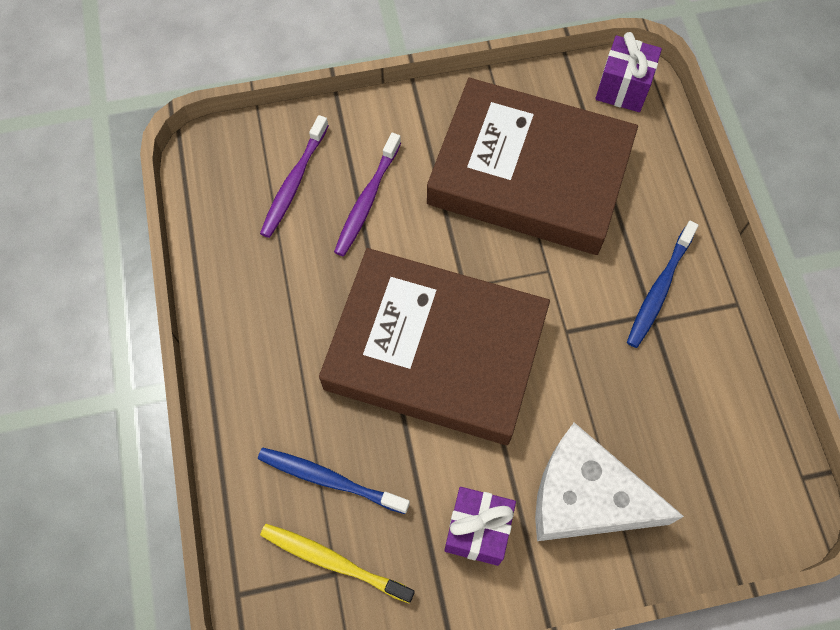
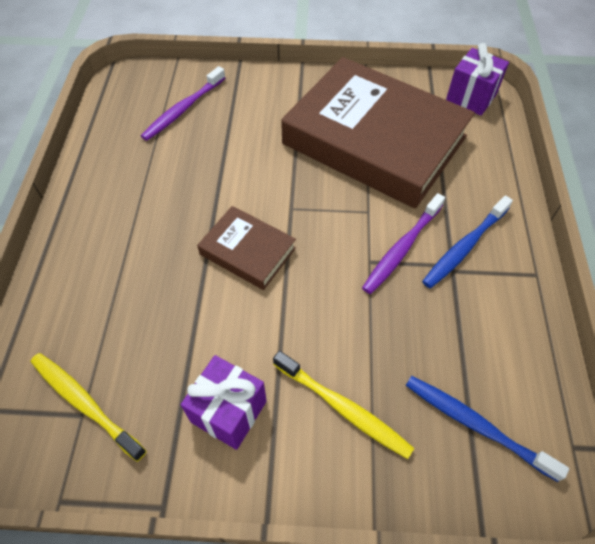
camera: 15 degrees right, 10 degrees down
(329, 479) = (113, 331): blue toothbrush -> blue toothbrush (476, 425)
(367, 200) = (235, 132): purple toothbrush -> purple toothbrush (402, 248)
(435, 351) = (247, 251): brown book -> brown book, size x0.45
(585, 497) = (343, 408): white cheese -> yellow toothbrush

